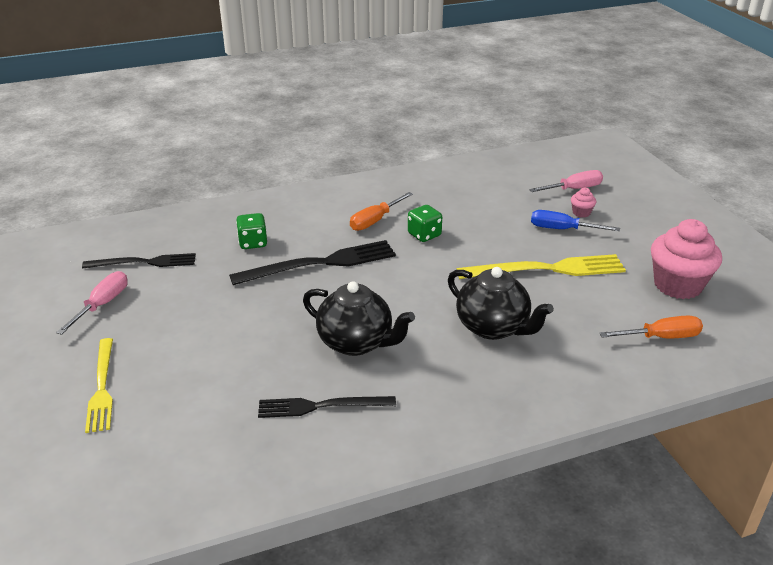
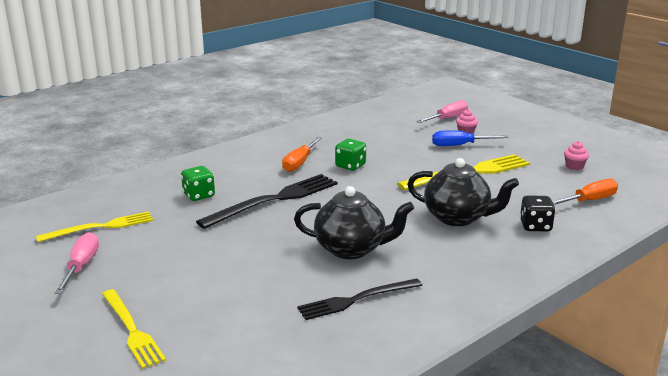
camera: 20 degrees left, 10 degrees down
(144, 262) = (100, 227): black fork -> yellow fork
(572, 358) = (535, 226): none -> black dice
(677, 285) = (574, 166): pink cupcake -> pink cupcake, size x0.43

